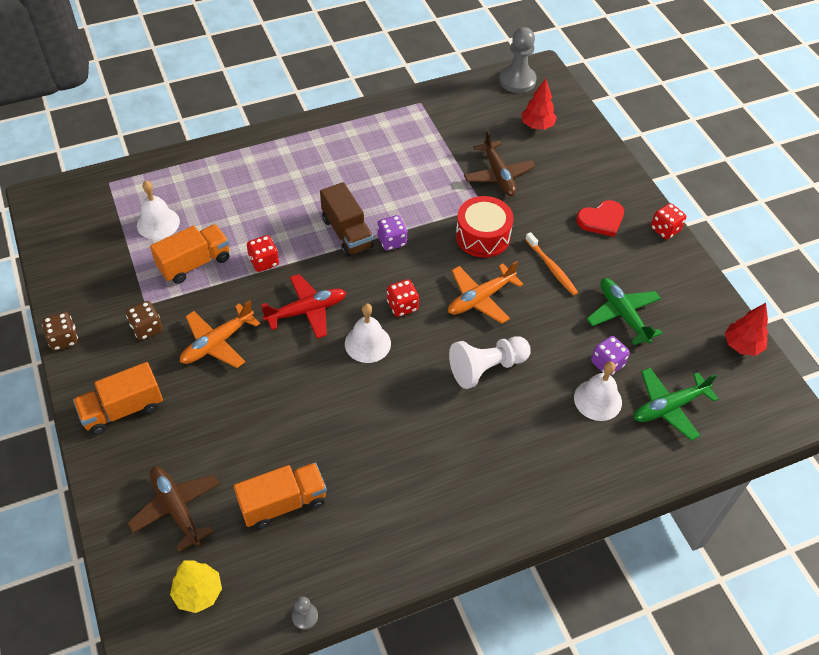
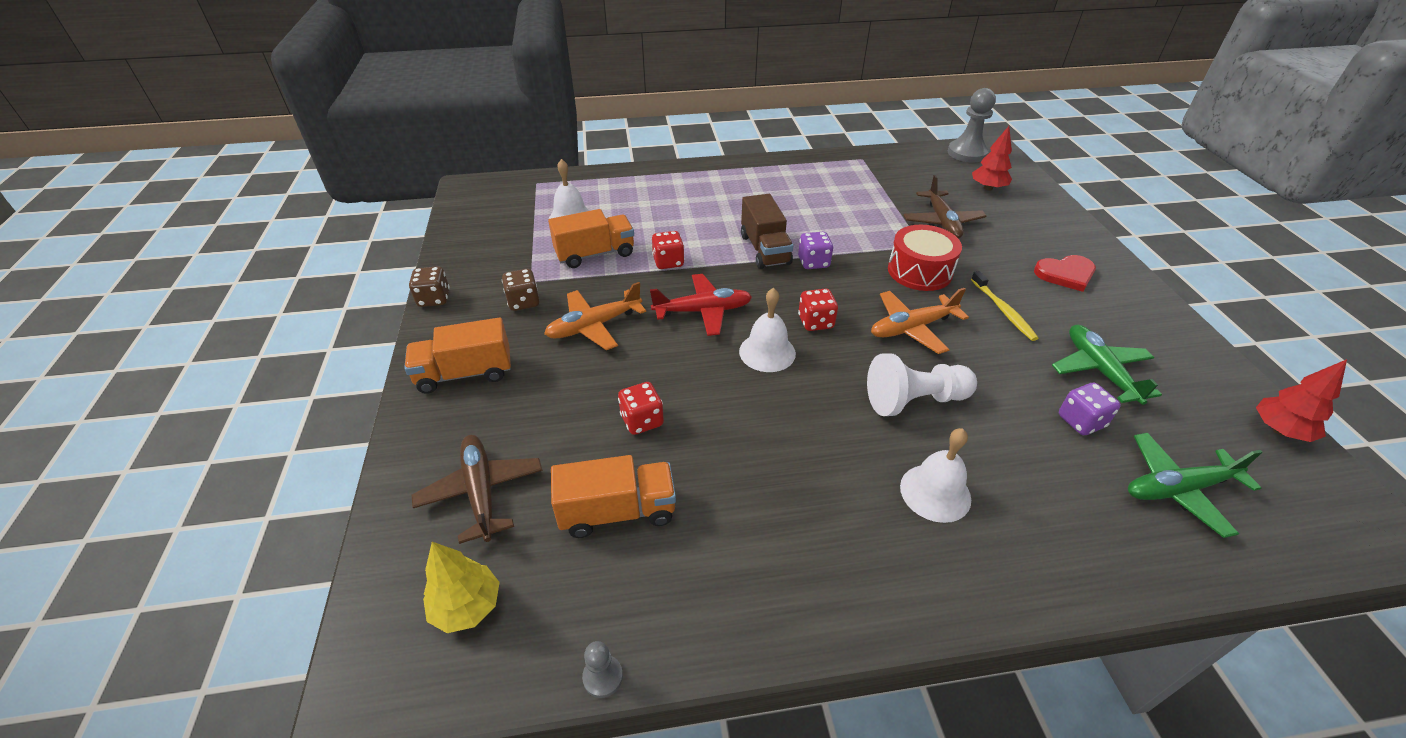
camera: 15 degrees right, 10 degrees down
(551, 268) = (1003, 311): orange toothbrush -> yellow toothbrush
(598, 400) = (1069, 462): white bell -> white bell (935, 492)
(665, 229) = (1148, 293): red dice -> red dice (642, 420)

